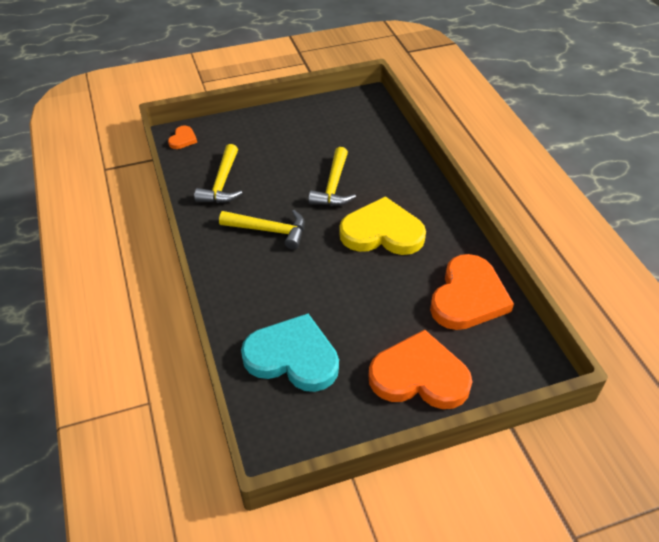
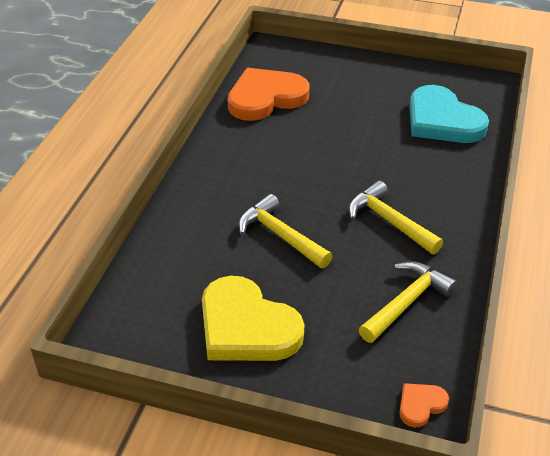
camera: 145 degrees left, 5 degrees down
(333, 186) = (280, 235): yellow hammer -> yellow hammer turned 90 degrees counterclockwise
(382, 232) = (279, 170): yellow heart -> yellow heart (246, 326)
(419, 376) = (356, 75): orange heart -> none

